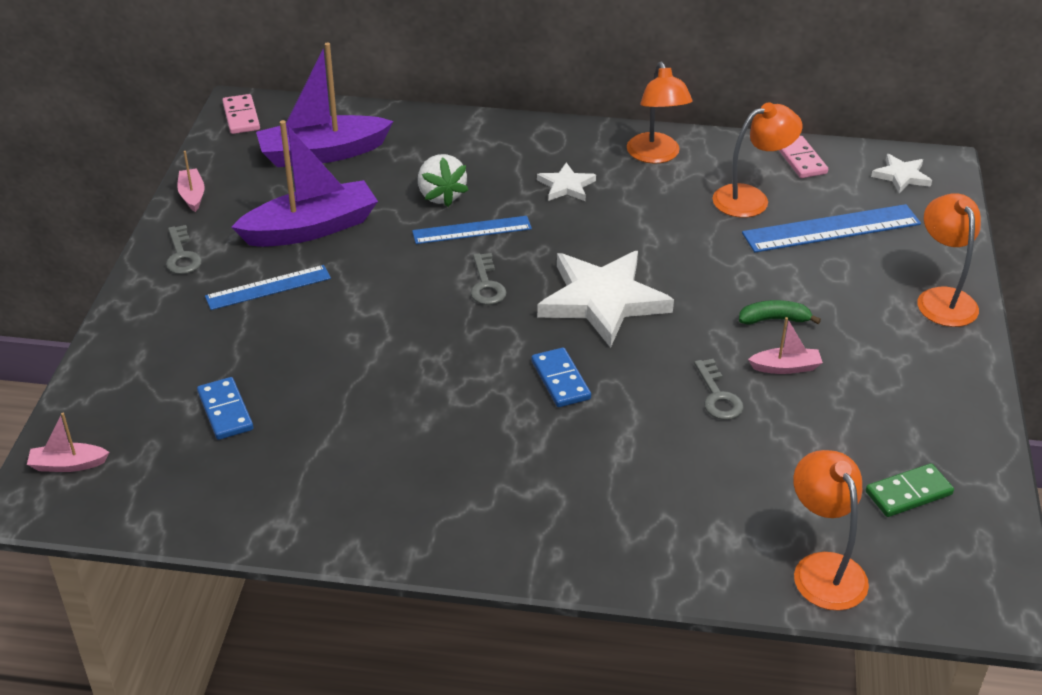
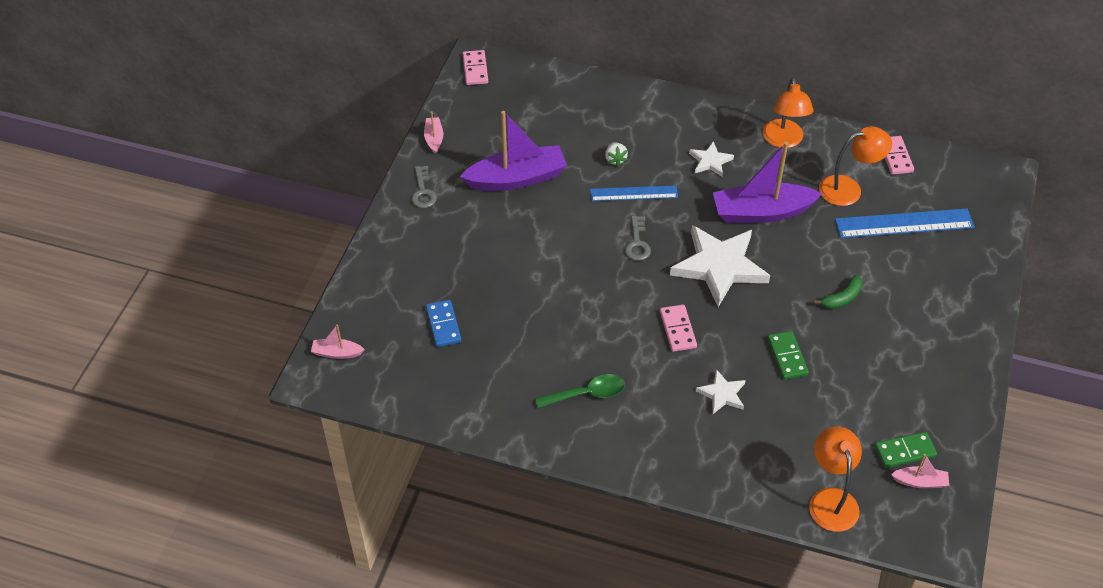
camera: 10 degrees right, 10 degrees up
(268, 287) = (481, 226): blue ruler -> none
(322, 153) = (532, 110): purple boat -> purple boat (761, 212)
(441, 195) = (615, 159): white strawberry -> white strawberry, size x0.61
(445, 474) = (587, 394): none -> green spoon
(560, 380) = (677, 329): blue domino -> pink domino
(717, 396) = (787, 357): grey key -> green domino
(774, 319) = (842, 298): green banana -> green banana turned 135 degrees clockwise
(785, 367) = (841, 339): pink boat -> pink boat (920, 482)
(901, 176) = (971, 181): white star -> white star (722, 394)
(942, 298) = (972, 296): orange lamp -> none

